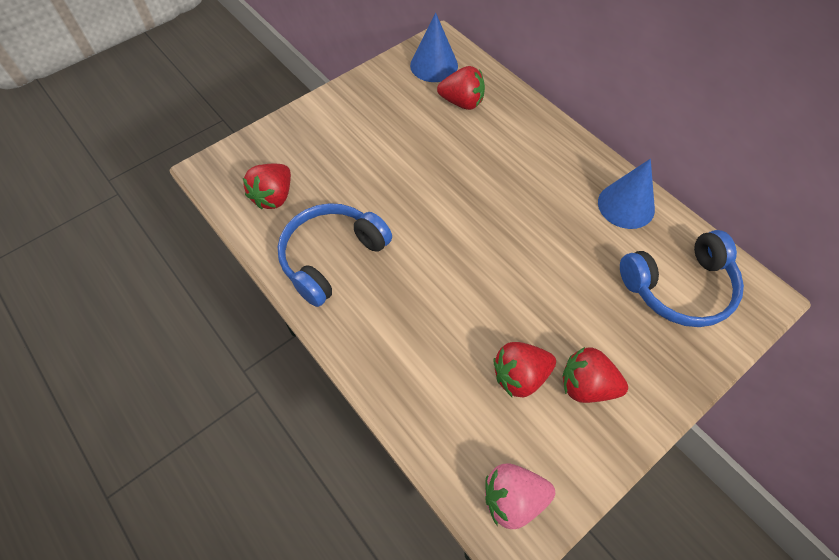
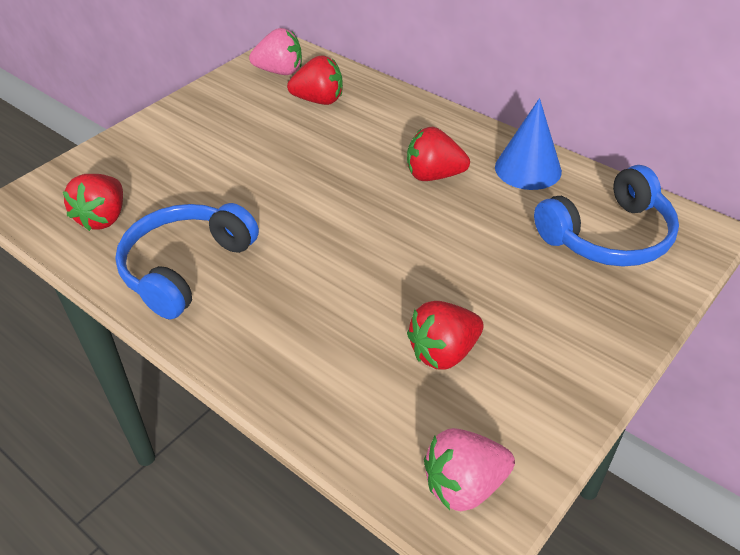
camera: 10 degrees left, 15 degrees down
(434, 65) = (280, 71): blue cone -> pink strawberry
(586, 386) = (526, 349): red strawberry -> red strawberry (434, 175)

